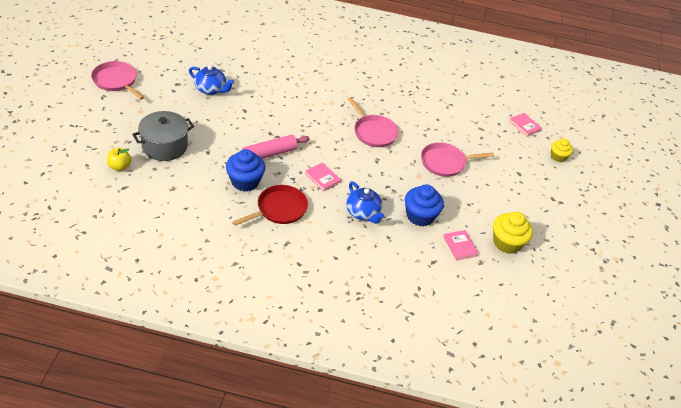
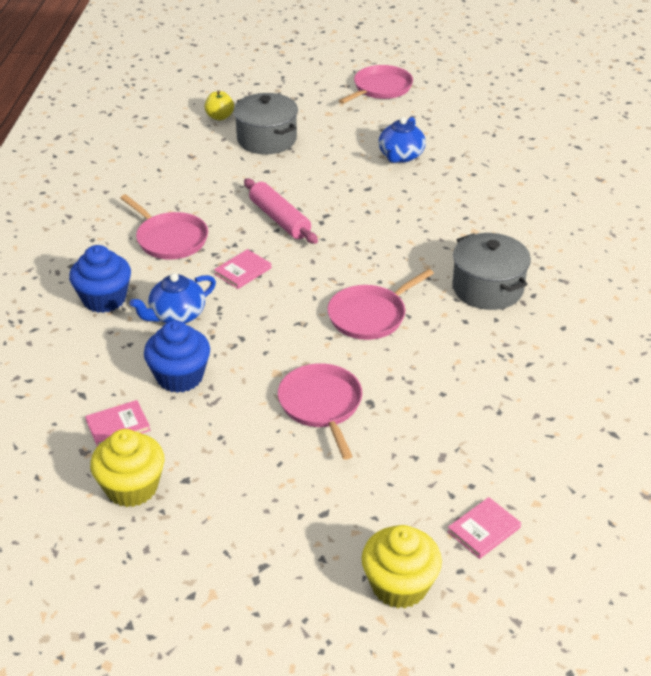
camera: 90 degrees right, 5 degrees down
(245, 181) = (217, 206): blue cupcake -> blue cupcake (104, 299)
(279, 209) = (170, 239): red pan -> pink pan
(356, 86) = (487, 288): none -> grey pot
(558, 157) = (399, 585): yellow cupcake -> yellow cupcake, size x1.62

